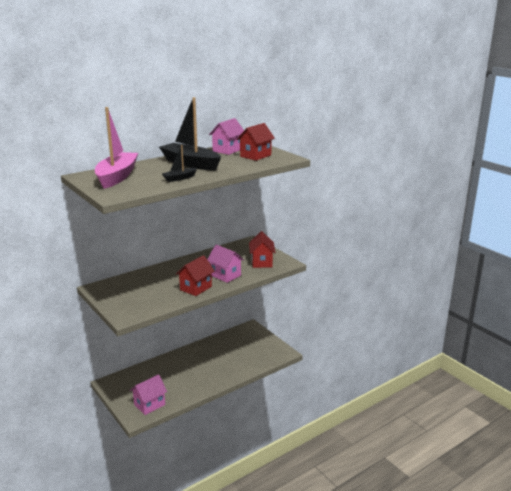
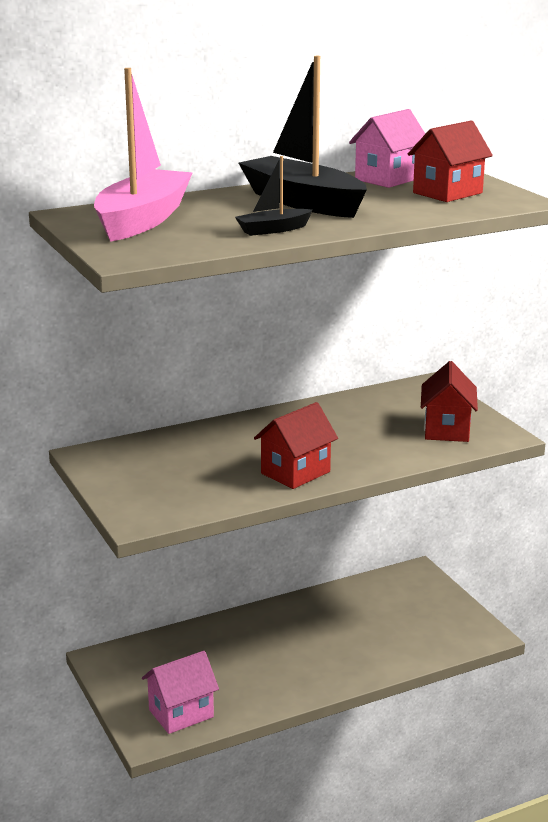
camera: 10 degrees right, 0 degrees up
(225, 275) = (363, 451): pink house -> none

